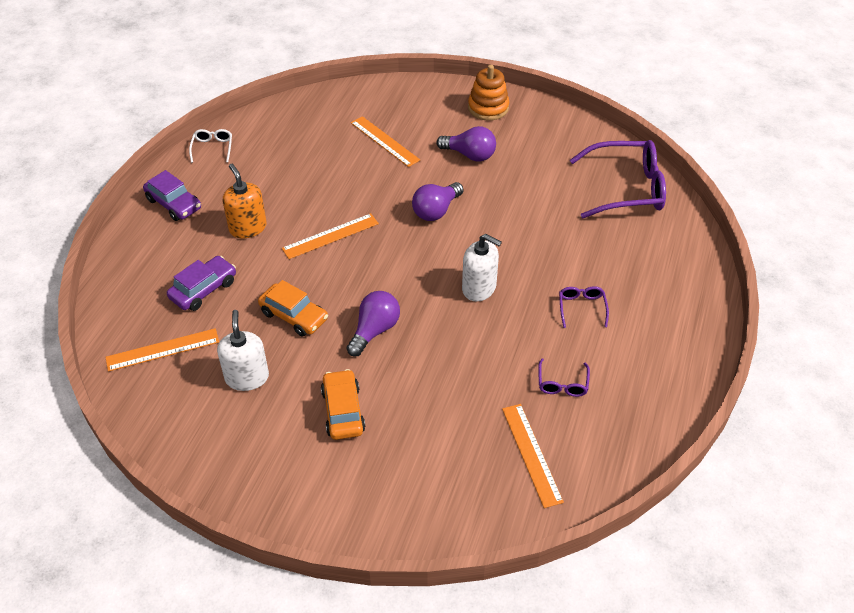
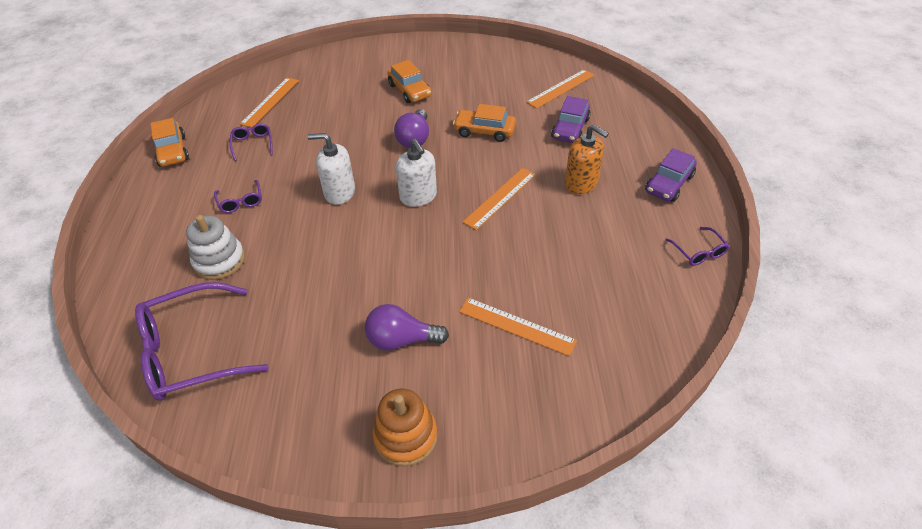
camera: 160 degrees right, 0 degrees up
(174, 204) = (669, 184): purple car -> purple car turned 75 degrees counterclockwise
(212, 148) = (698, 252): white glasses -> purple glasses
(247, 377) = (488, 90): white soap dispenser -> white soap dispenser (418, 196)
(436, 211) = (410, 253): purple light bulb -> none
(531, 454) = (270, 102): orange ruler -> orange ruler turned 60 degrees clockwise
(604, 252) = (219, 260): none -> white stacking toy
(661, 405) = (172, 151): none -> orange car

